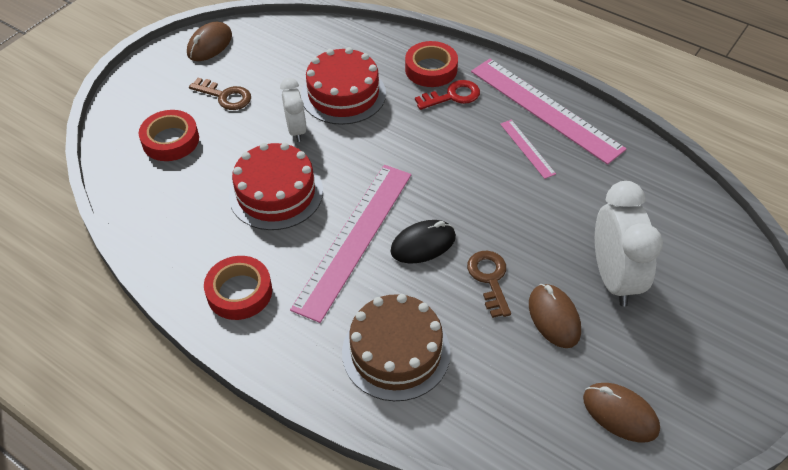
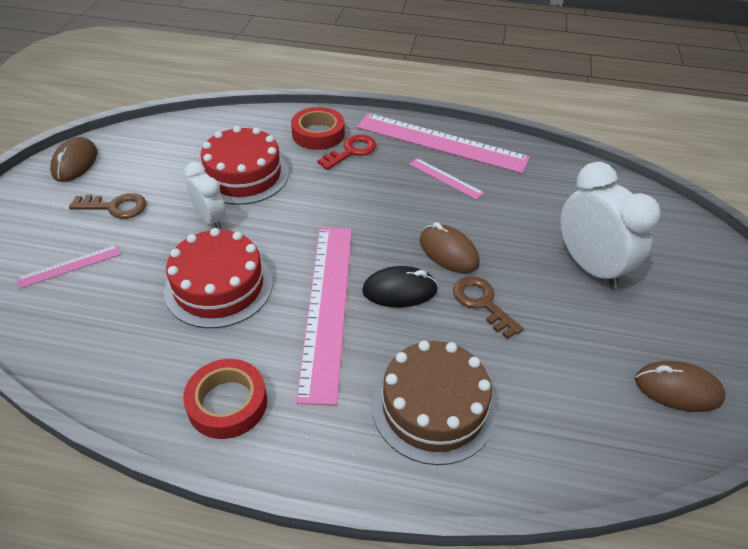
camera: 25 degrees left, 5 degrees down
(170, 140) = (70, 266): red tape -> pink ruler
(423, 244) = (399, 290): black mouse -> black mouse turned 45 degrees clockwise
(554, 318) = (562, 319): brown mouse -> brown mouse (448, 252)

